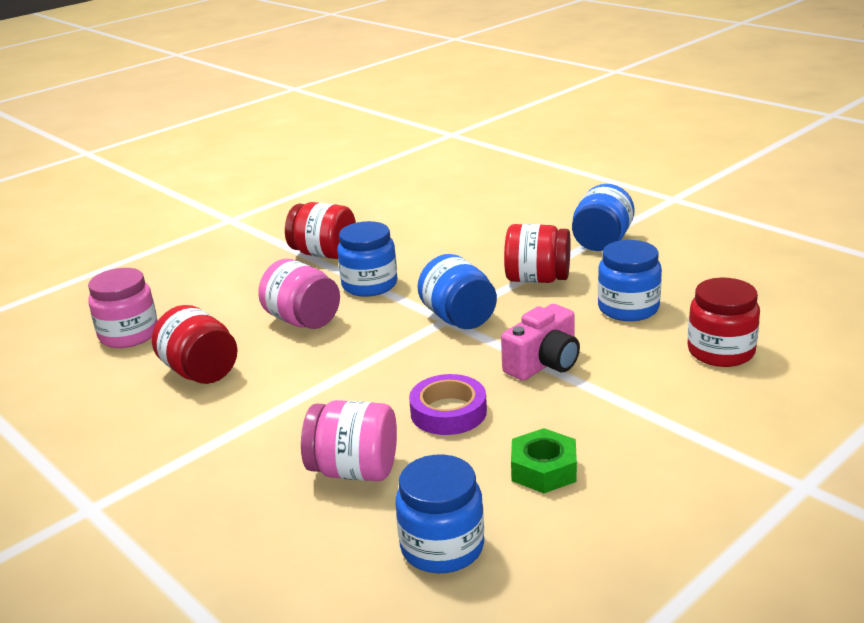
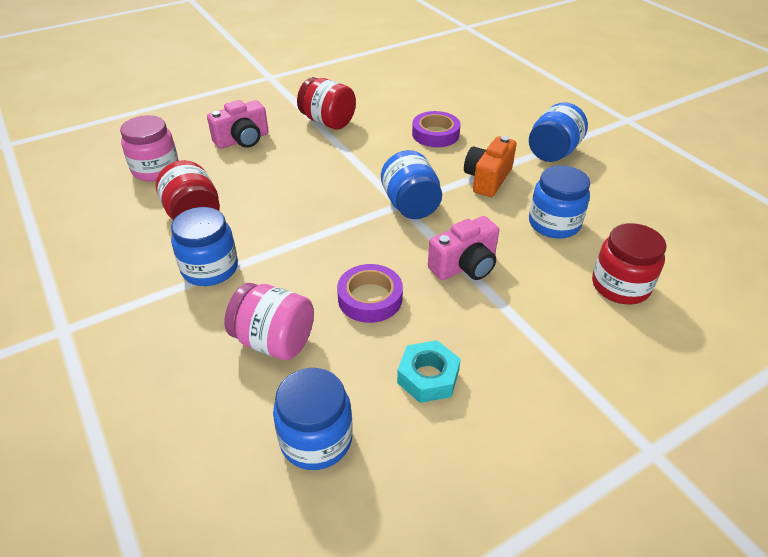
camera: 10 degrees right, 15 degrees up
(226, 288) = (242, 140): none -> pink camera
(303, 320) = (288, 182): pink jar -> none
(369, 285) = (352, 158): blue jar -> blue jar (210, 269)
(459, 246) = (435, 134): none -> purple tape
(537, 279) = (487, 179): red jar -> orange camera
(544, 469) = (428, 377): green nut -> turquoise nut

